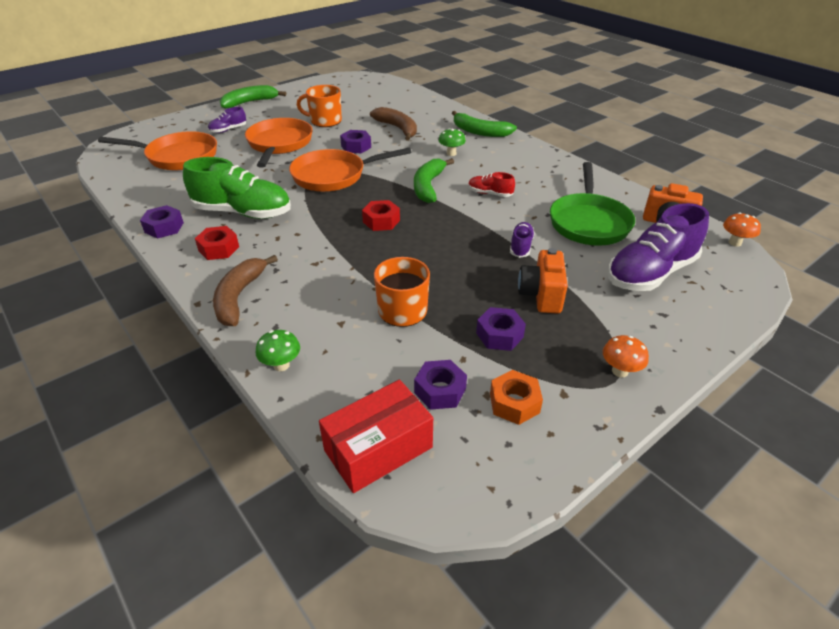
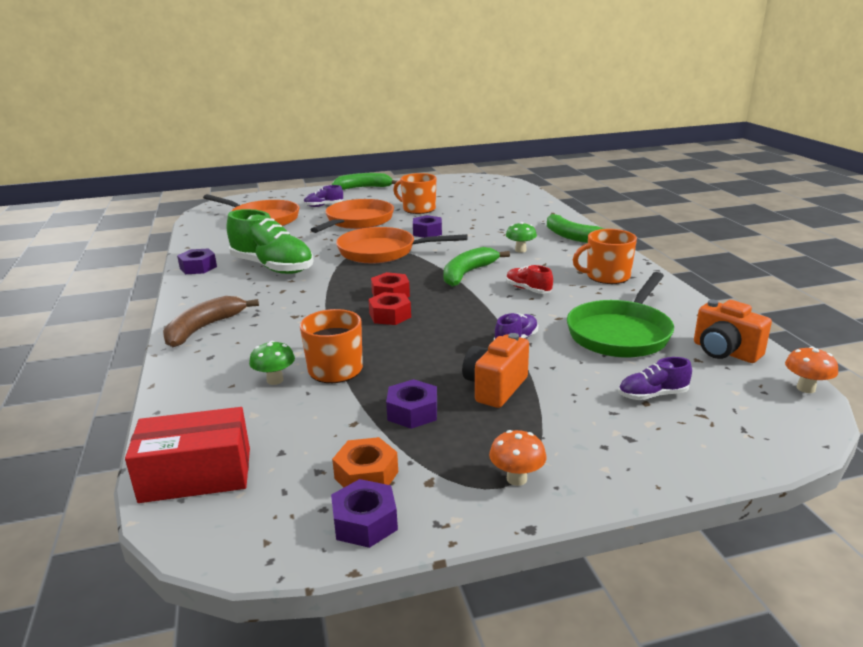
camera: 25 degrees right, 15 degrees down
(219, 249) = (225, 290): red nut -> red nut (390, 315)
(281, 365) = (184, 387): green mushroom -> green mushroom (275, 380)
(397, 128) = (484, 223): brown banana -> none
(440, 390) = (303, 444): purple nut -> purple nut (365, 522)
(537, 169) = (606, 276): none -> orange mug
(650, 273) = (652, 395): purple shoe -> purple shoe, size x0.47

